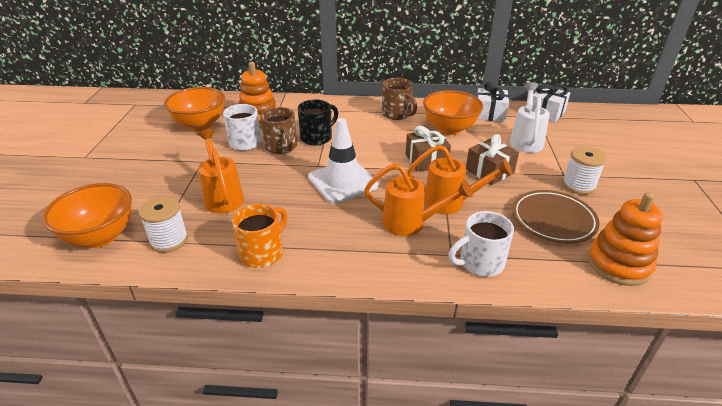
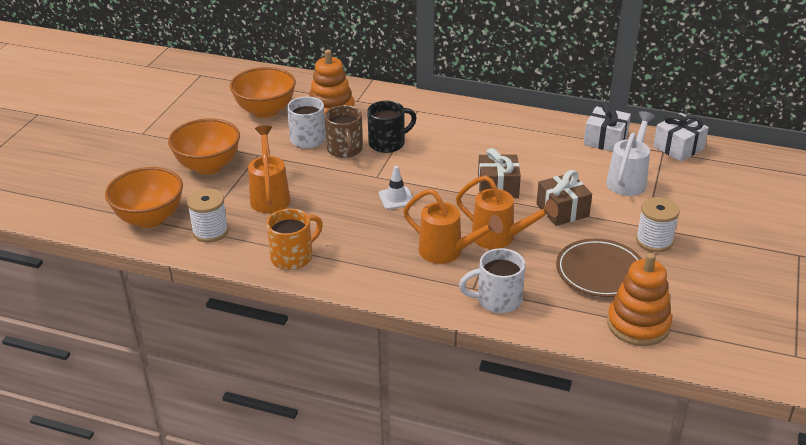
camera: 15 degrees right, 0 degrees up
(343, 181) = (396, 198): white traffic cone -> white traffic cone, size x0.51
(397, 114) = (492, 126): brown mug -> none
(449, 129) = (545, 153): orange bowl -> orange bowl (208, 166)

